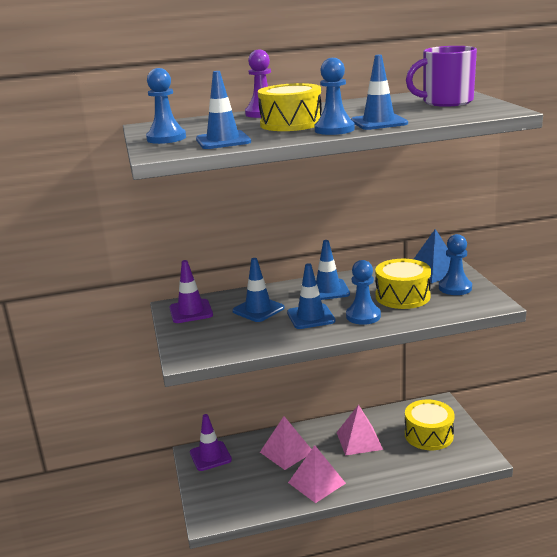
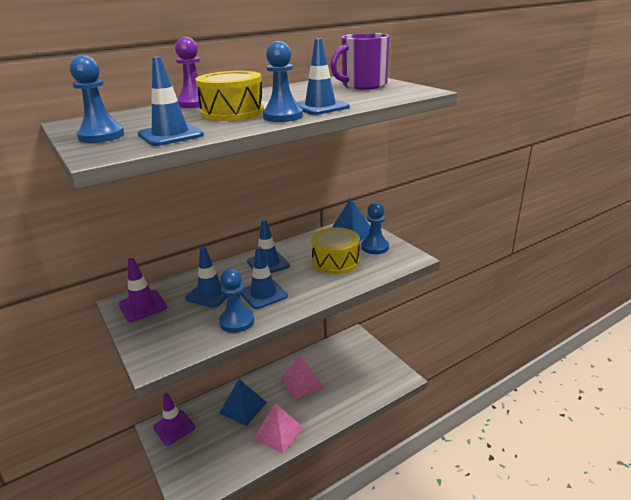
camera: 20 degrees left, 5 degrees up
(286, 452) = (243, 407): pink pyramid -> blue pyramid
(363, 316) = (310, 286): blue pawn -> blue pawn (237, 321)
(428, 435) = (355, 366): yellow drum -> none

